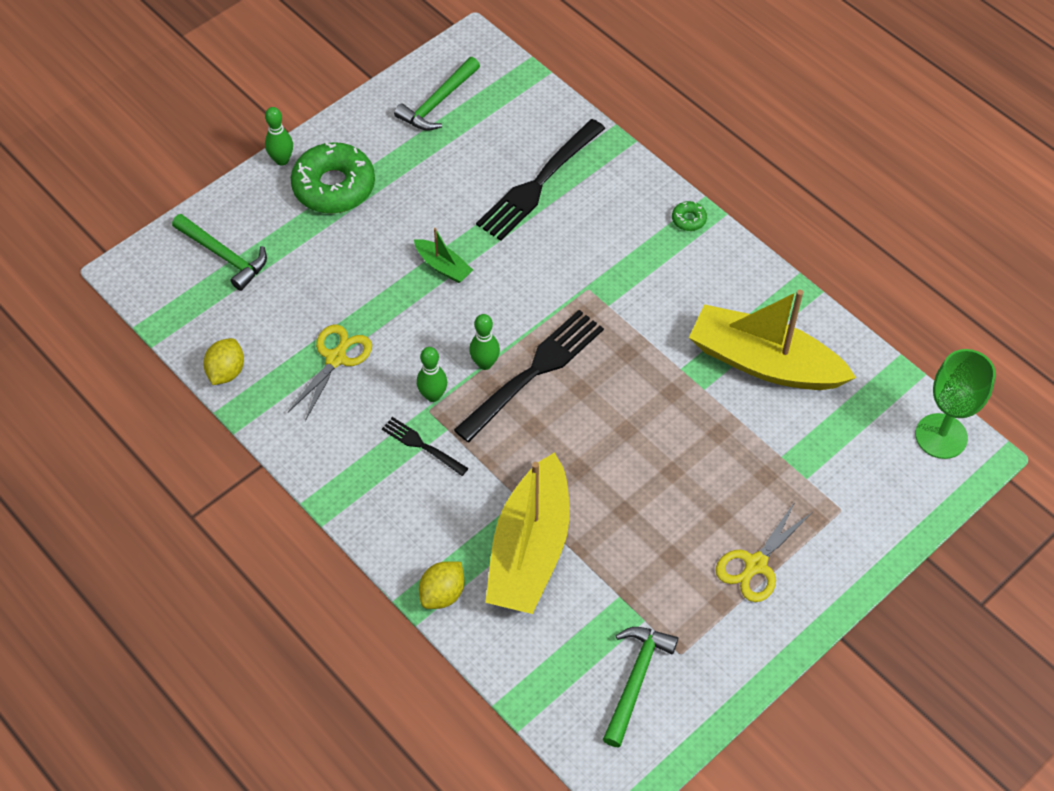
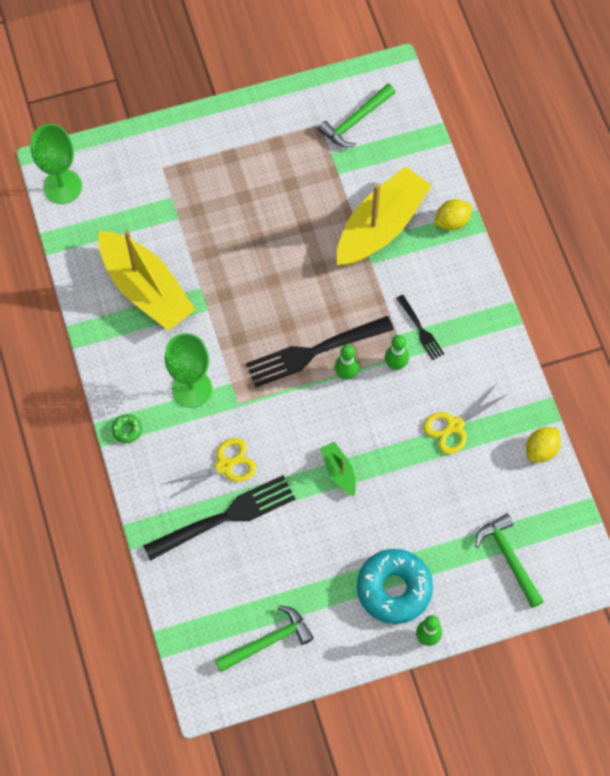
camera: 155 degrees left, 10 degrees up
(334, 186) = (394, 589): green donut -> turquoise donut
(646, 283) = (192, 388): none -> green goblet
(755, 564) = (240, 157): yellow scissors -> yellow scissors (224, 466)

